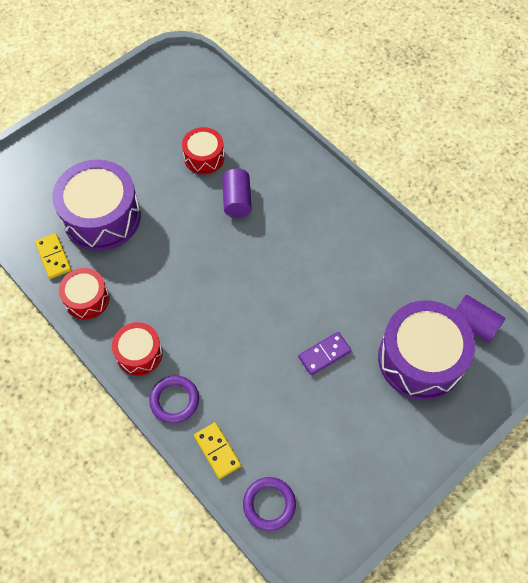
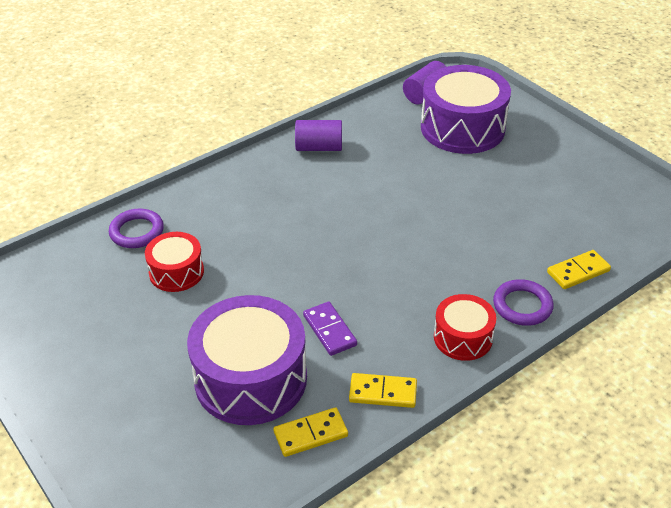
camera: 85 degrees left, 20 degrees down
(87, 299) = (383, 393): red drum -> yellow domino
(237, 200) = (251, 244): purple cylinder -> purple cylinder (319, 147)
(269, 504) = (629, 235): purple ring -> purple ring (137, 232)
(324, 354) = (459, 188): purple domino -> purple domino (329, 330)

